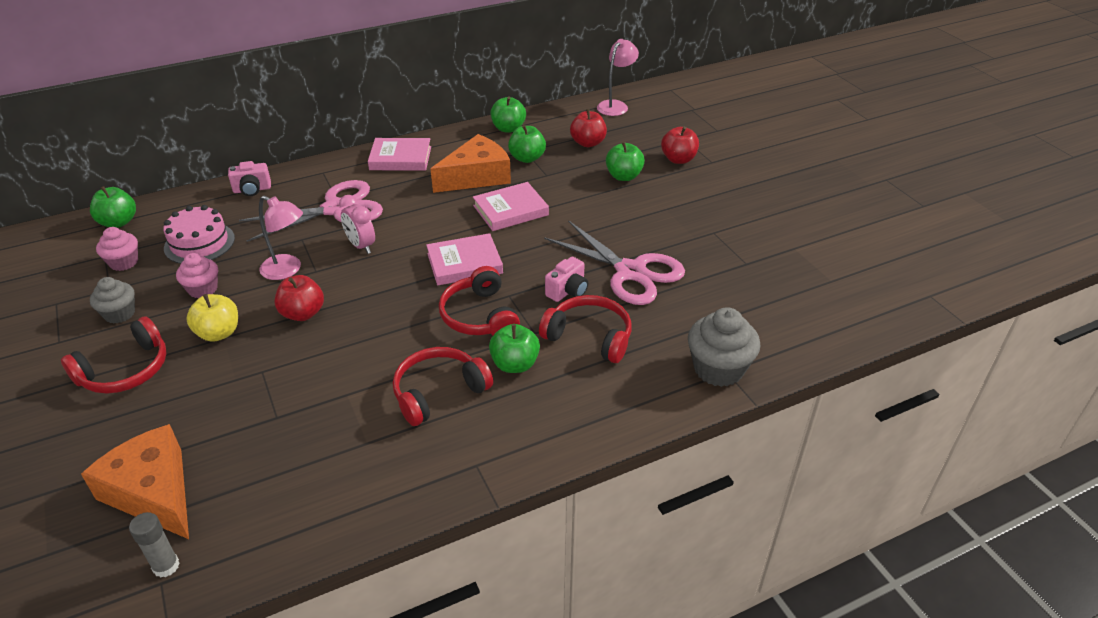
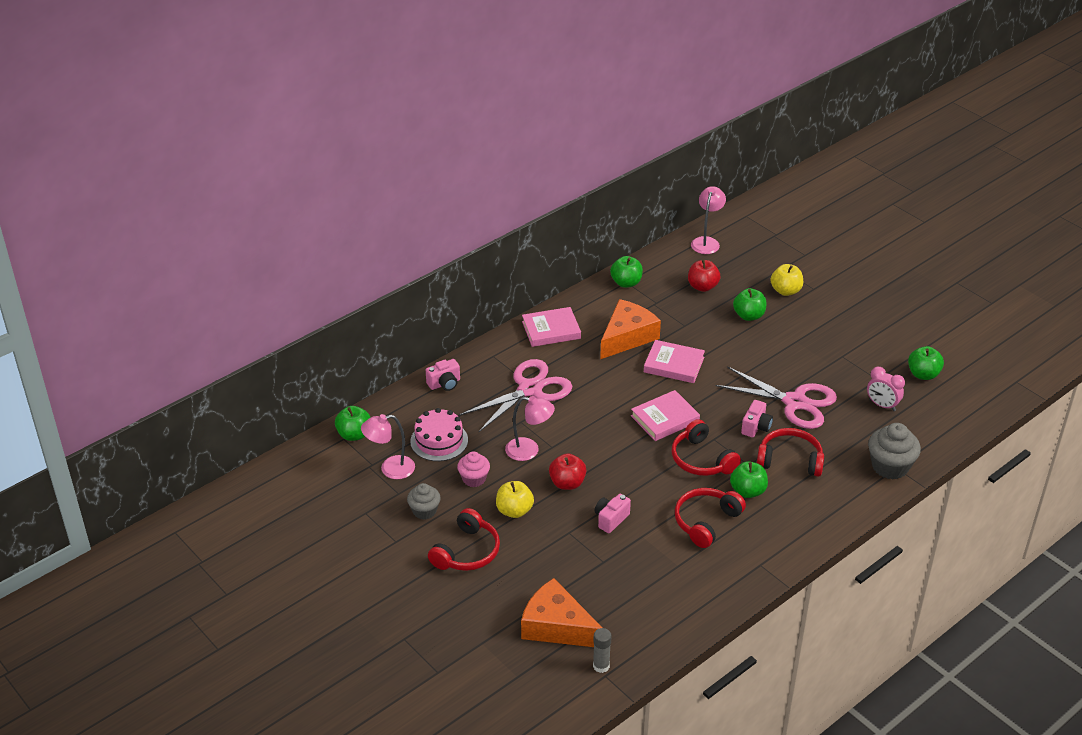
camera: 15 degrees left, 0 degrees up
(124, 262) = (390, 469): pink cupcake -> pink lamp
(323, 366) = (611, 519): none -> pink camera
(361, 246) = (573, 419): pink clock -> pink clock (882, 405)
(510, 210) = (674, 364): pink book -> pink book turned 60 degrees clockwise
(527, 158) = (659, 311): green apple -> green apple (923, 374)
(678, 159) = (785, 291): red apple -> yellow apple

